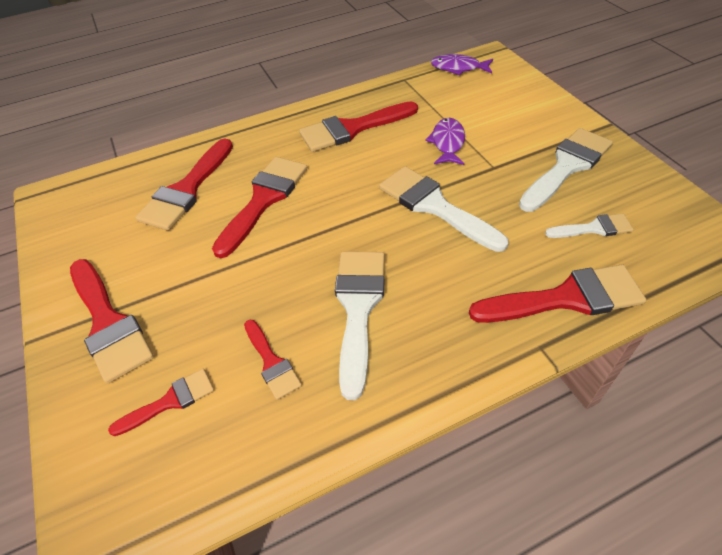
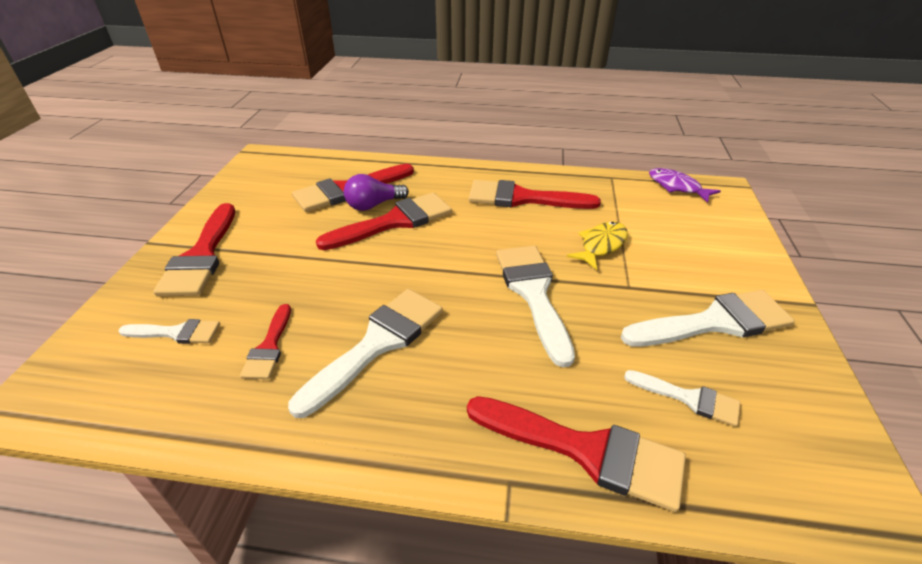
camera: 30 degrees right, 10 degrees down
(170, 401) = (176, 333): red brush -> white brush
(228, 193) = (373, 205): none -> purple light bulb
(447, 143) = (601, 245): purple fish -> yellow fish

